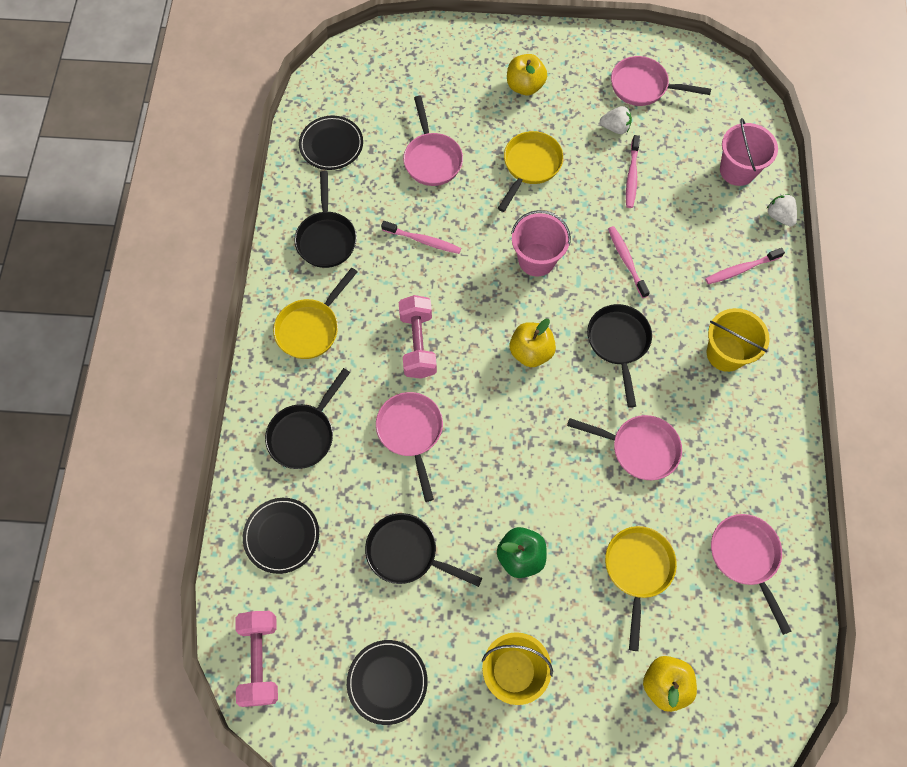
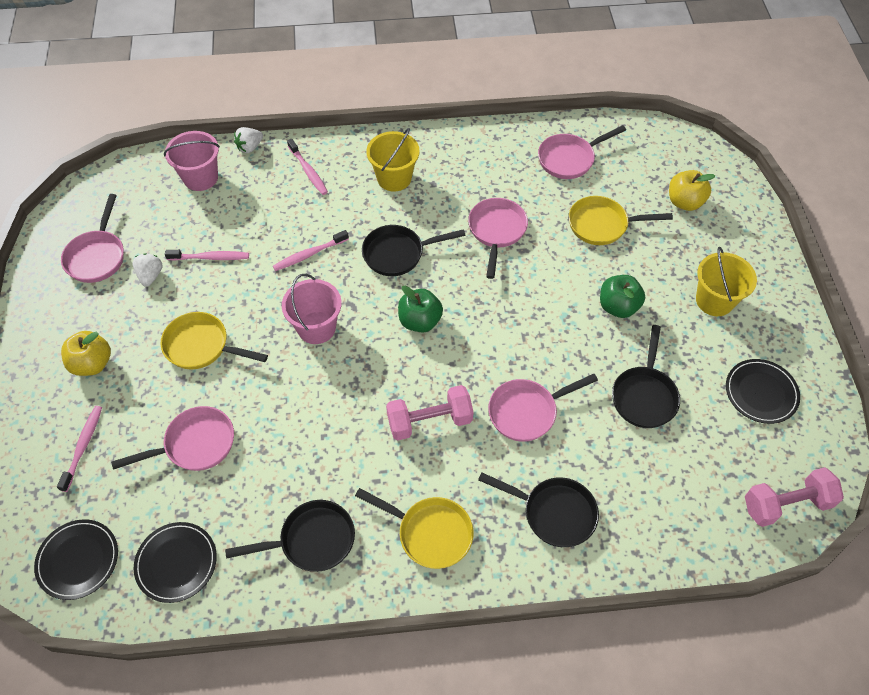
camera: 100 degrees left, 10 degrees down
(281, 536) = (665, 512): black plate -> black plate (78, 560)
(423, 240) = (304, 436): pink toothbrush -> pink toothbrush (83, 446)
(531, 352) = (420, 321): yellow apple -> green apple

